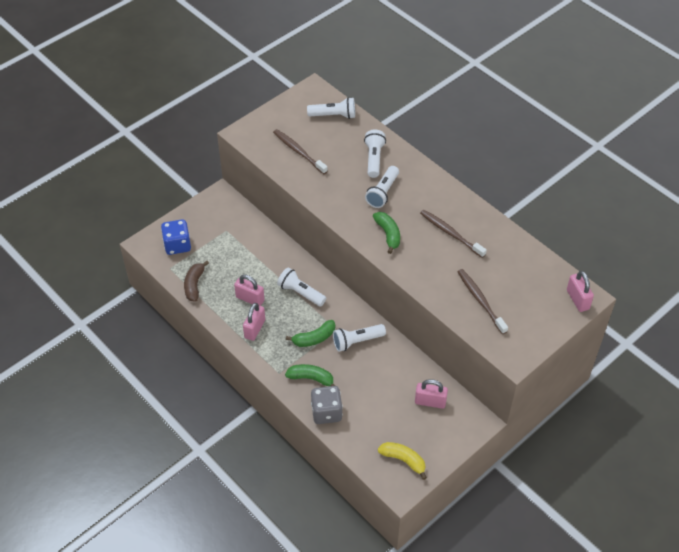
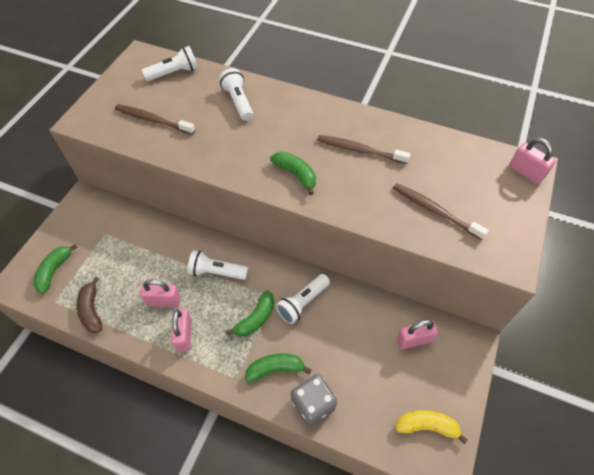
camera: 25 degrees left, 5 degrees up
(177, 245) = (54, 271): blue dice -> green banana
(382, 193) = (266, 132): white flashlight -> none

